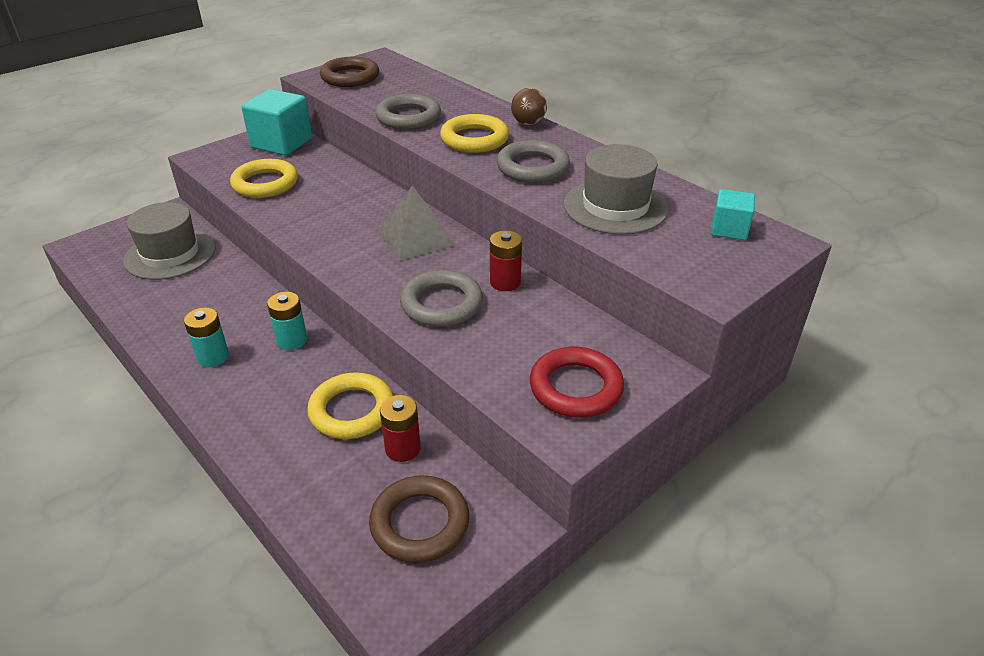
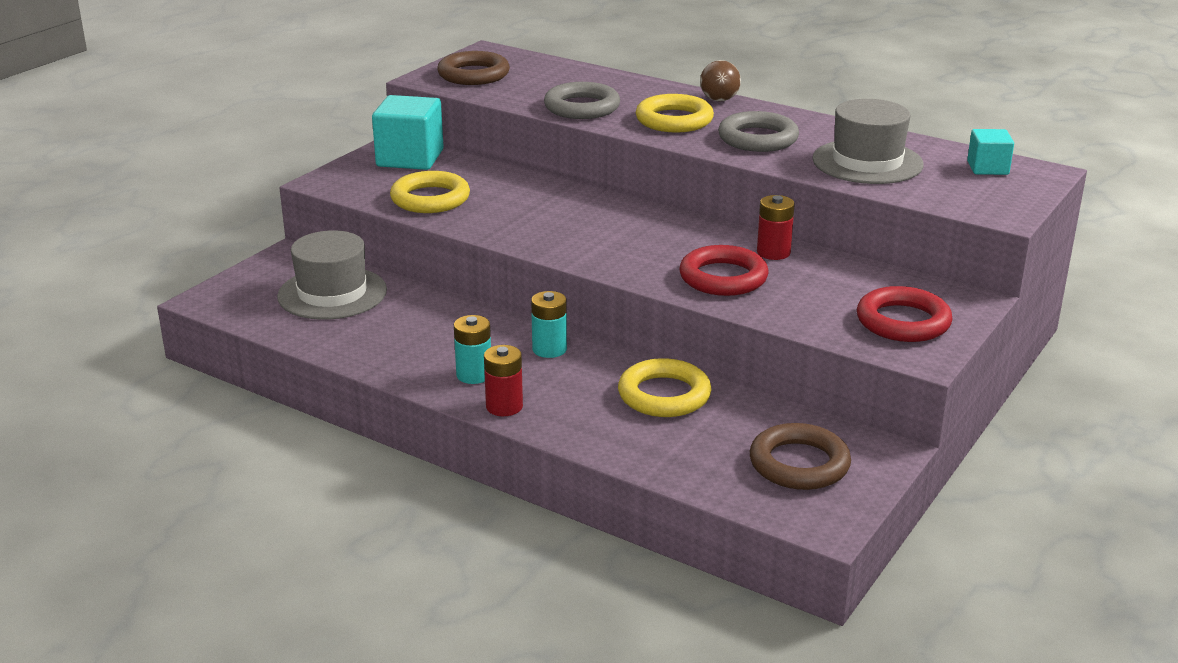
camera: 15 degrees left, 10 degrees down
(403, 448) = (739, 415): red battery -> red battery (504, 406)
(416, 237) = (648, 227): grey pyramid -> none
(441, 304) = (723, 278): grey ring -> red ring

